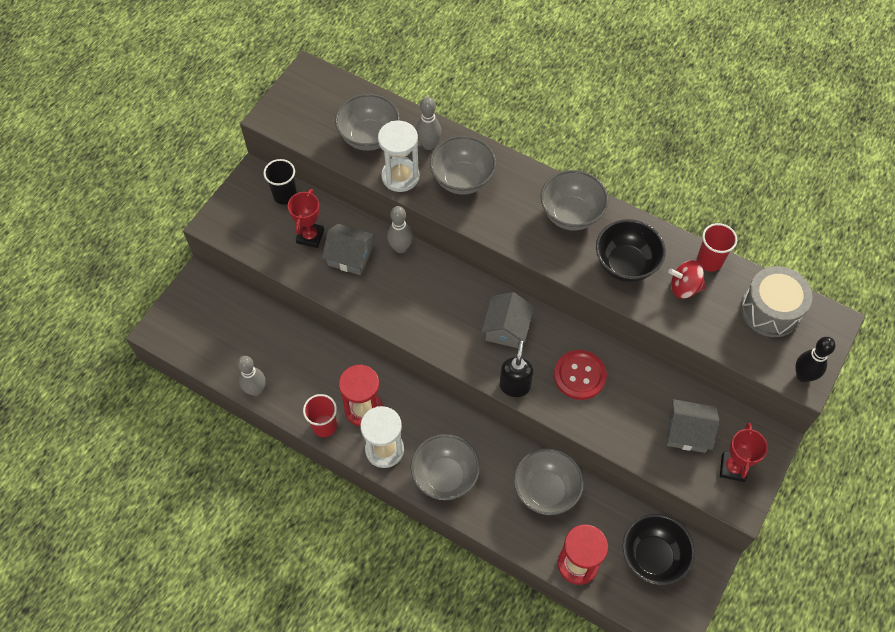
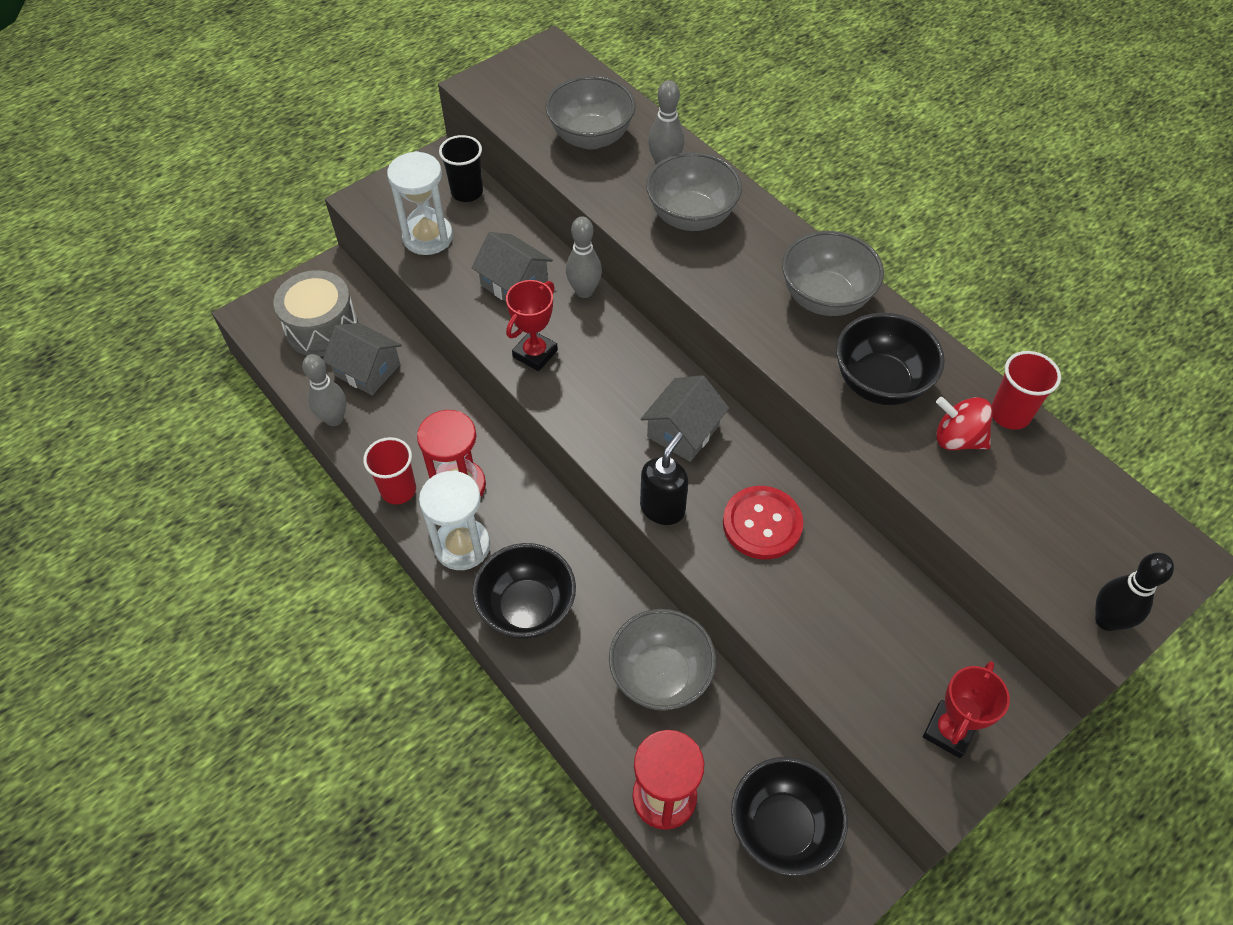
camera: 20 degrees right, 5 degrees down
(310, 236) = (475, 246): red trophy -> red trophy (535, 353)
(400, 176) = (610, 192): white hourglass -> white hourglass (428, 237)
(445, 476) = (527, 608): grey bowl -> black bowl
(687, 432) = (895, 654): grey house -> grey house (367, 370)
(770, 310) = (1084, 510): grey drum -> grey drum (322, 328)

